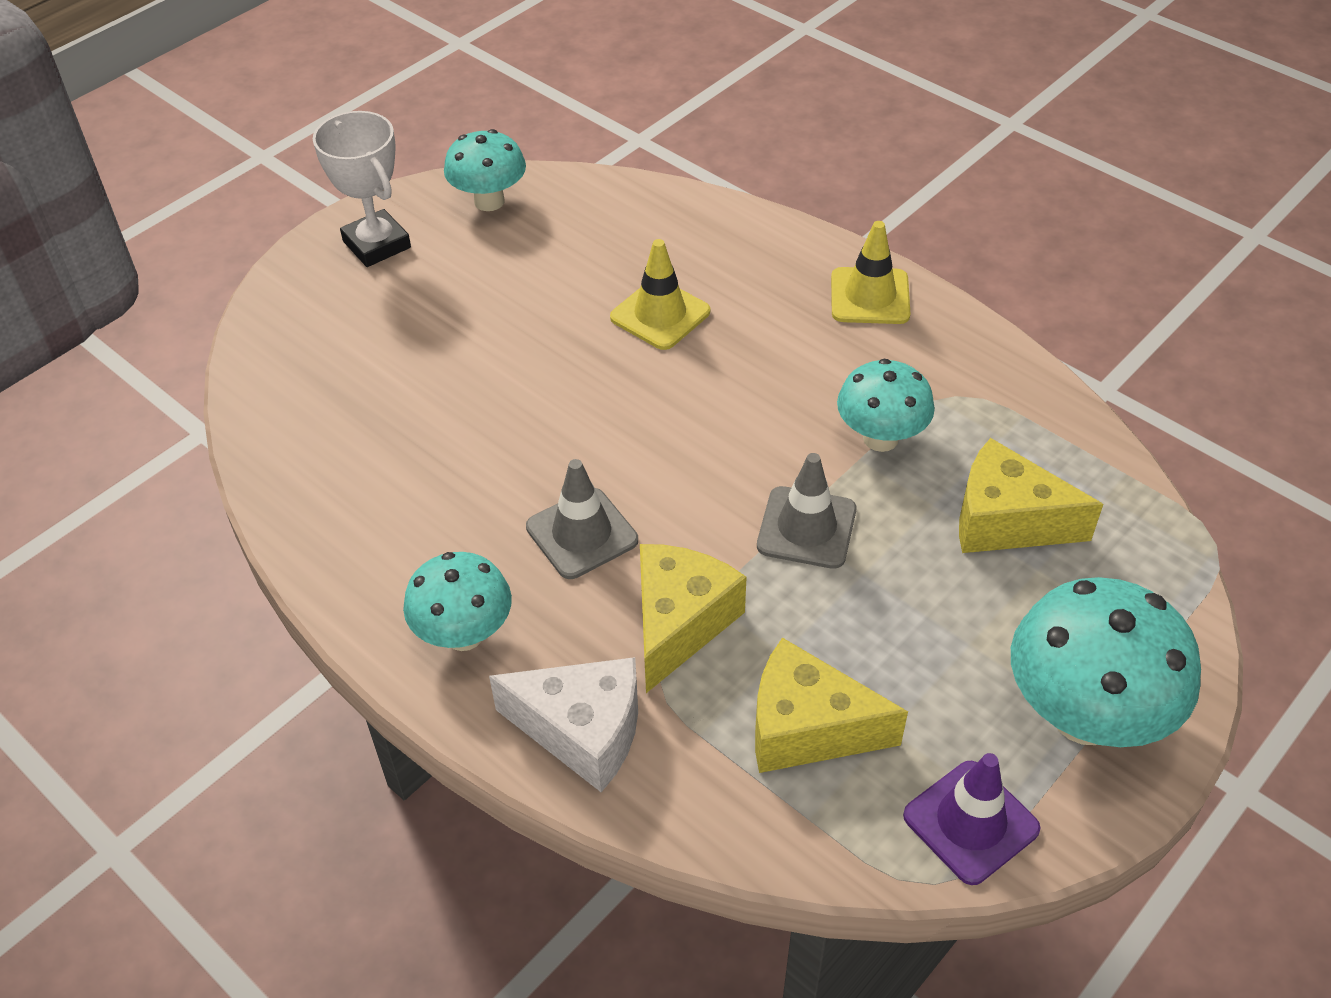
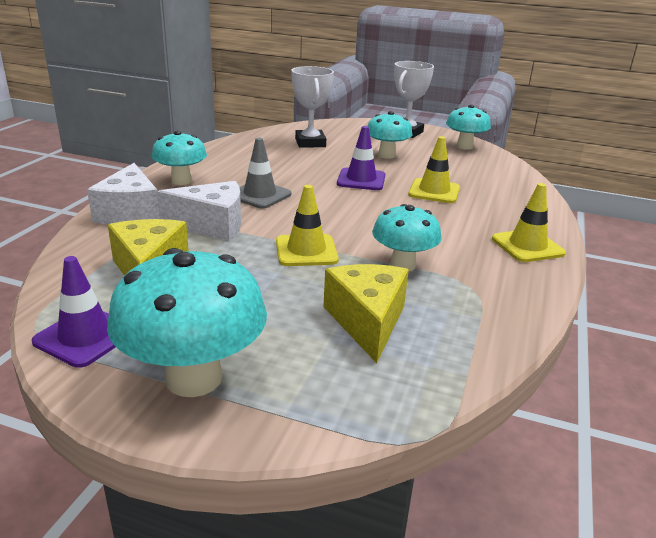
camera: 65 degrees right, 20 degrees down
(358, 396) = (310, 143): none -> white trophy
(480, 313) = (386, 155): none -> turquoise mushroom
(575, 384) = (361, 180): none -> purple traffic cone
(679, 623) = (212, 225): yellow cheese -> white cheese
(806, 528) = (306, 251): grey traffic cone -> yellow traffic cone

